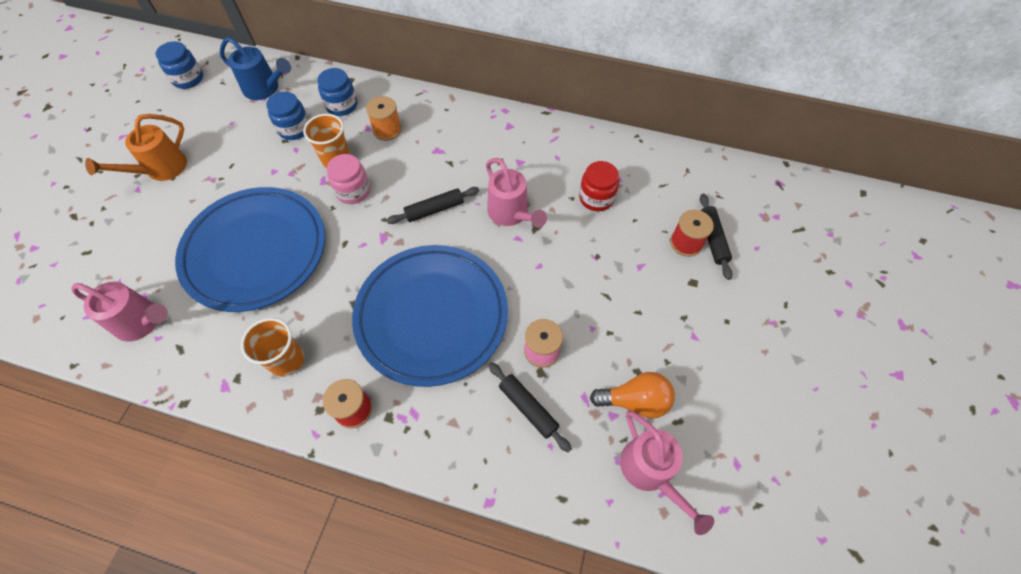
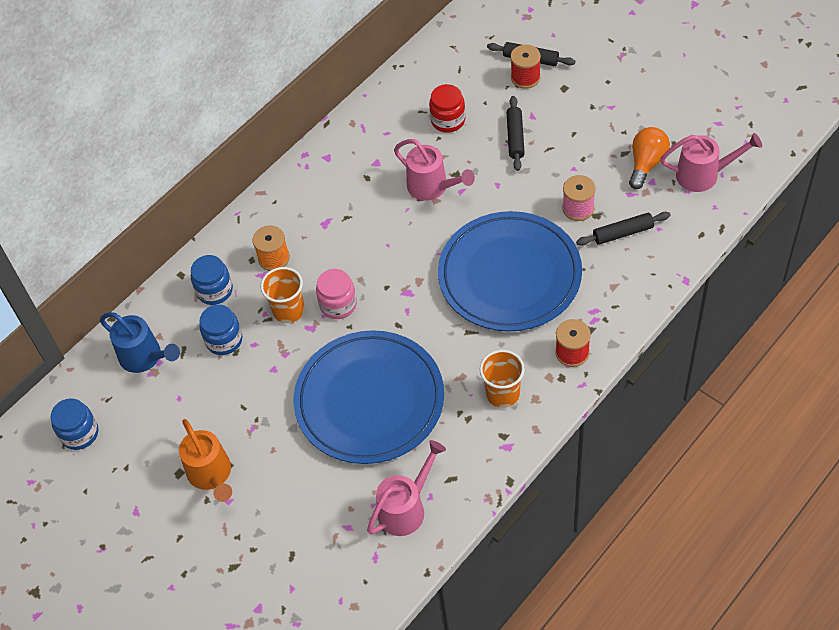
camera: 60 degrees left, 5 degrees down
(265, 89) = (145, 357): blue watering can -> blue watering can turned 75 degrees clockwise
(434, 209) = (396, 244): black rolling pin -> black rolling pin (515, 137)
(511, 214) = (433, 187): pink watering can -> pink watering can turned 45 degrees clockwise

